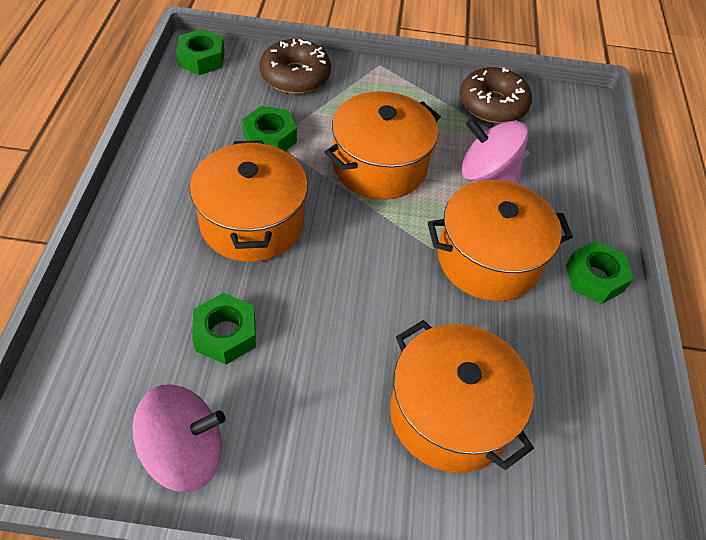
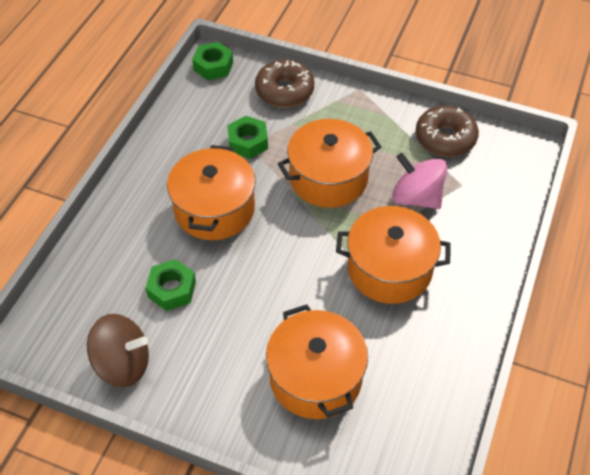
camera: 20 degrees right, 0 degrees up
(185, 452) = (123, 364): pink spinning top -> brown spinning top
(594, 278) = (472, 299): green nut -> none

